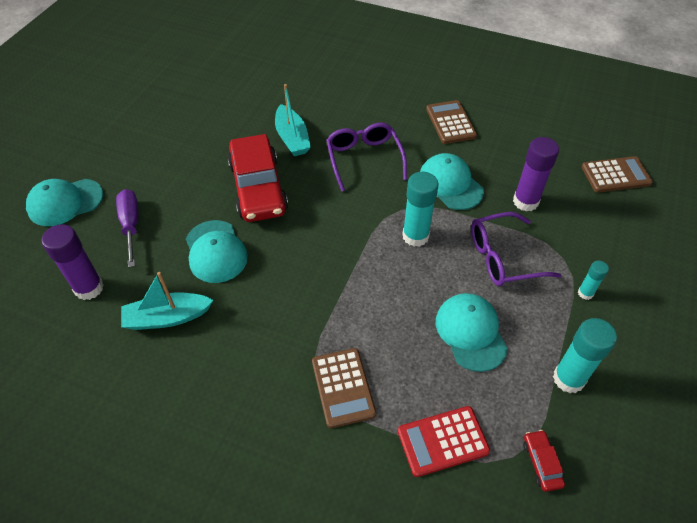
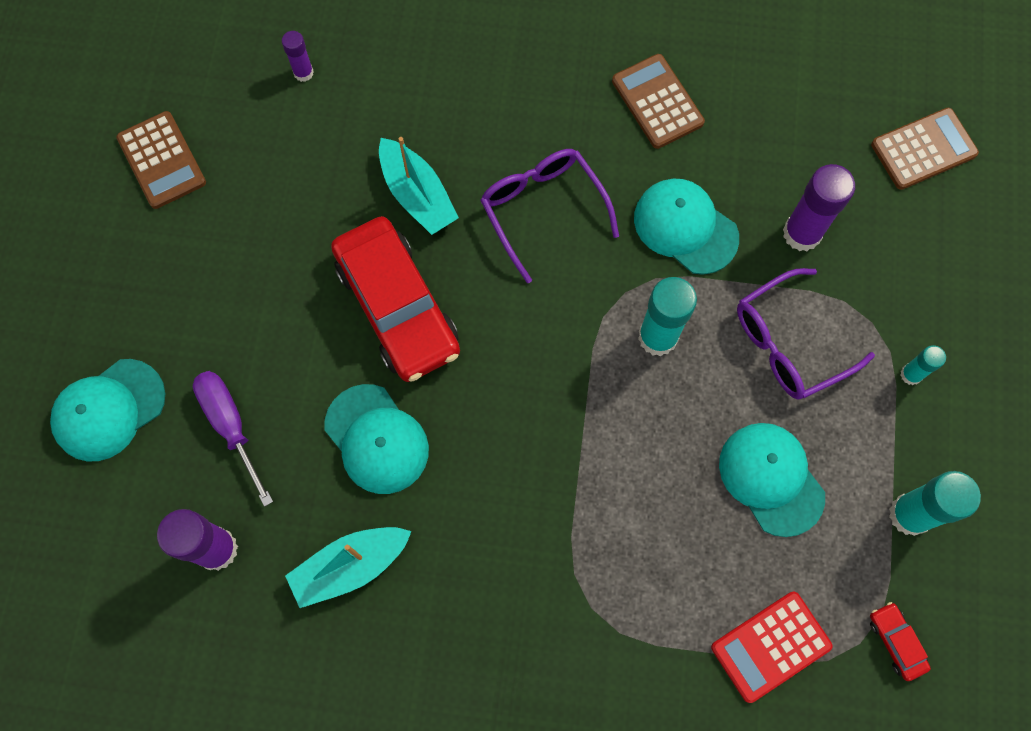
camera: 15 degrees left, 20 degrees up
(251, 75) = (303, 73): none -> purple glue stick
(343, 387) = (625, 606): brown calculator -> brown calculator (162, 160)

